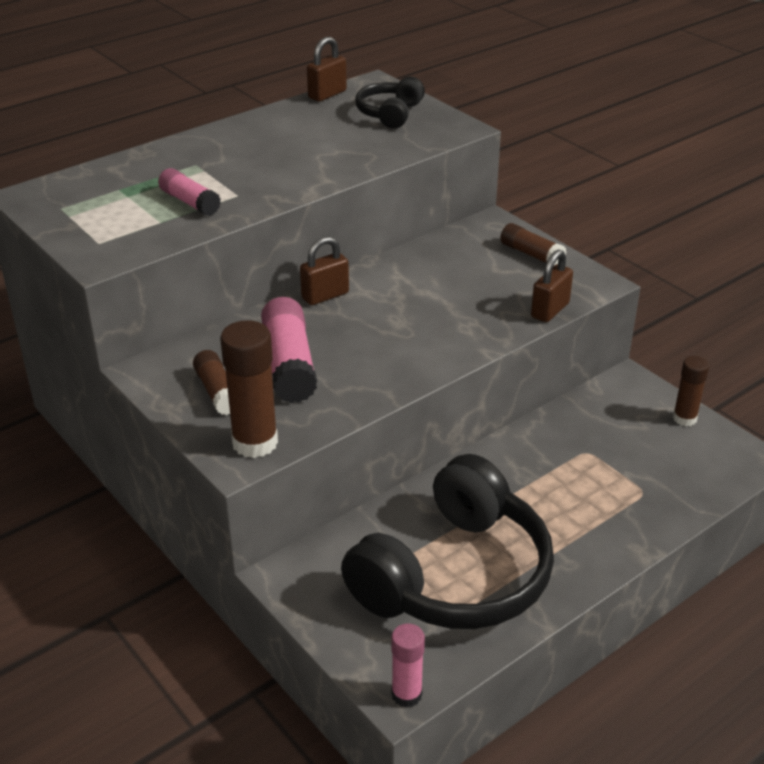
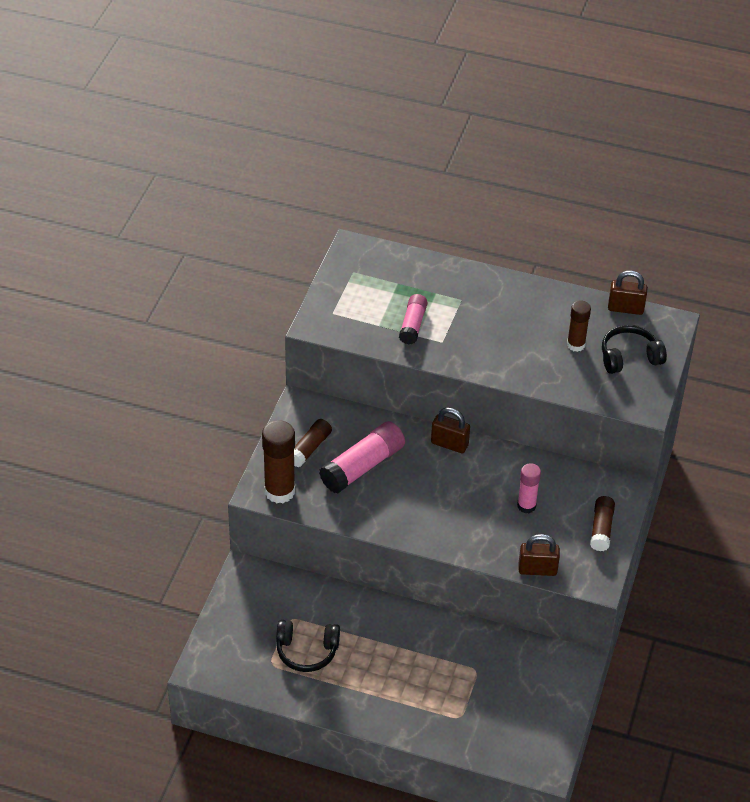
camera: 55 degrees right, 10 degrees up
(406, 694) = (203, 672): pink glue stick -> pink glue stick (526, 506)
(454, 575) = (307, 651): black headphones -> black headphones, size x0.48
(684, 418) = (560, 712): brown glue stick -> brown glue stick (576, 345)

